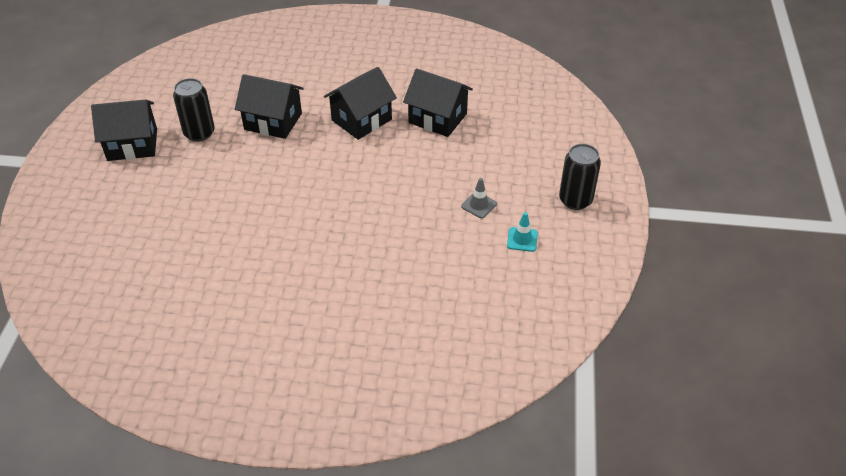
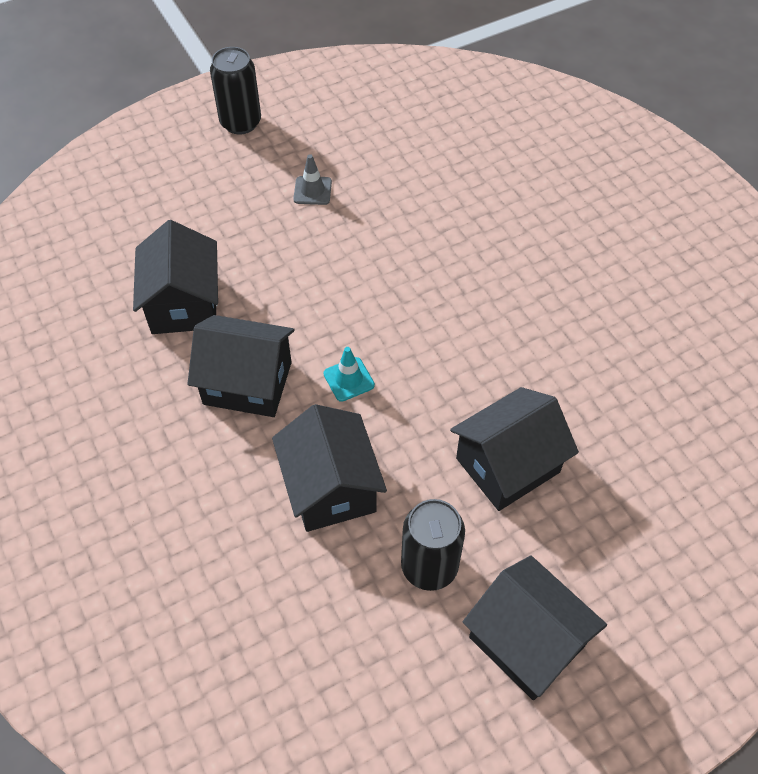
camera: 125 degrees left, 10 degrees up
(211, 186) = (507, 465): none -> black house
(522, 239) = (334, 137): turquoise traffic cone -> turquoise traffic cone (349, 379)

